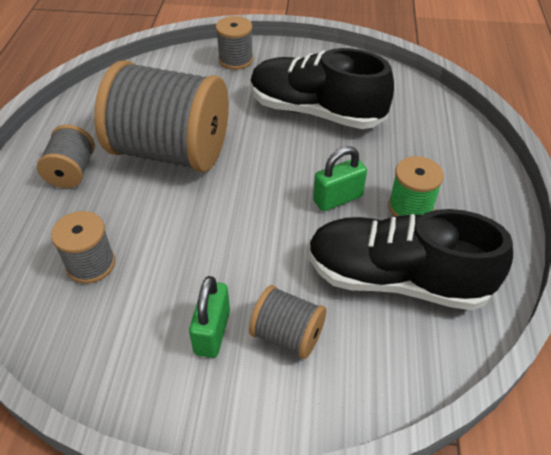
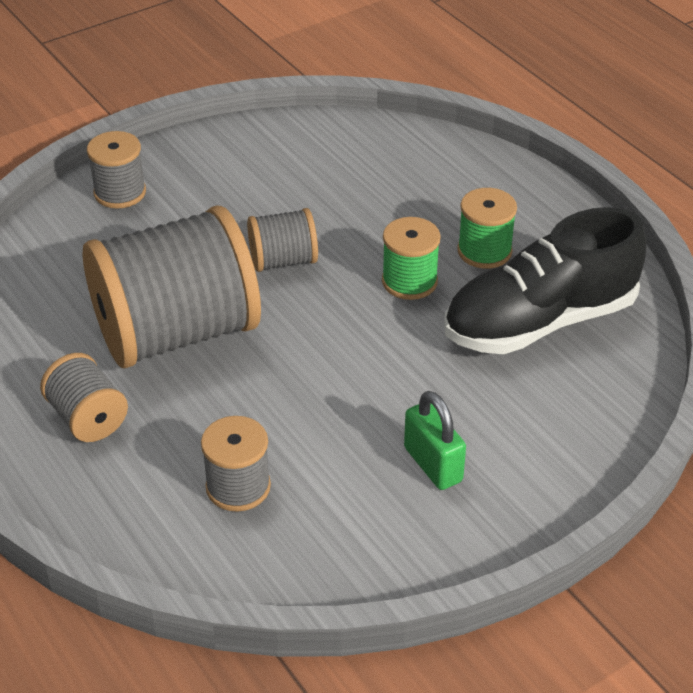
camera: 40 degrees left, 5 degrees down
(287, 335) = (500, 424): grey spool -> grey spool (283, 260)
(315, 112) = (285, 206): black shoe -> none
(338, 198) = (409, 281): green padlock -> green spool

